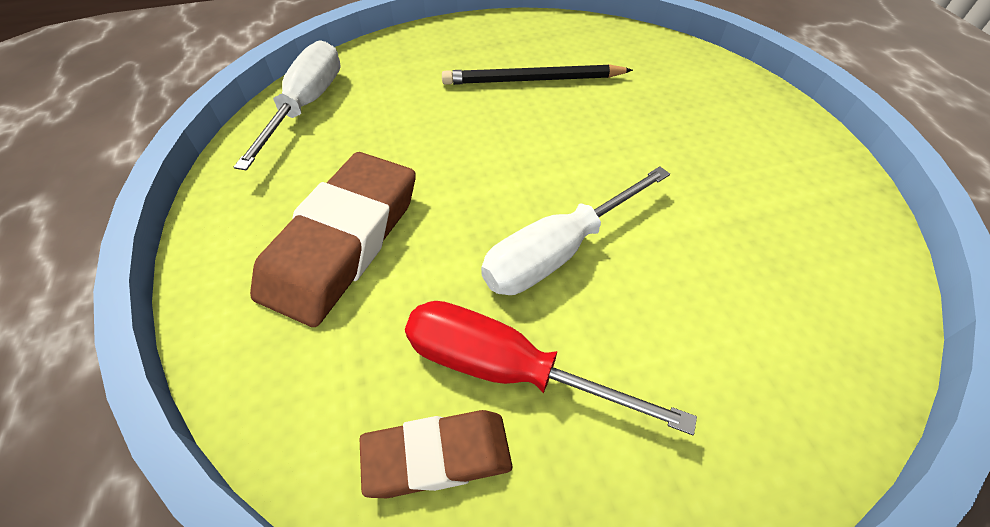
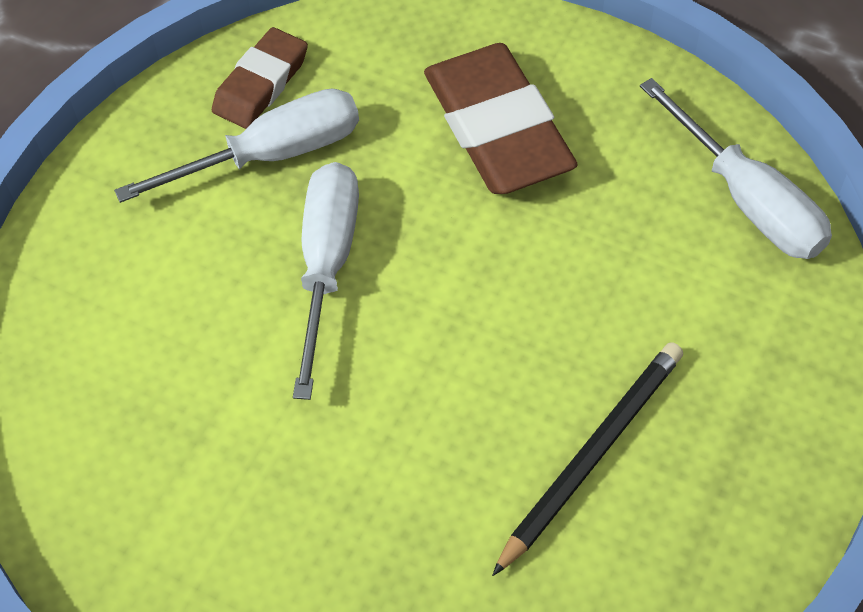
camera: 135 degrees right, 5 degrees up
(507, 369) = (272, 155): red screwdriver -> white screwdriver

